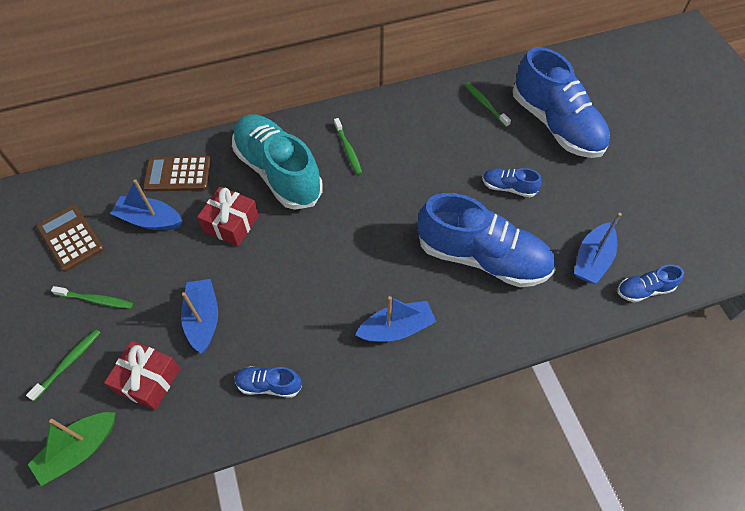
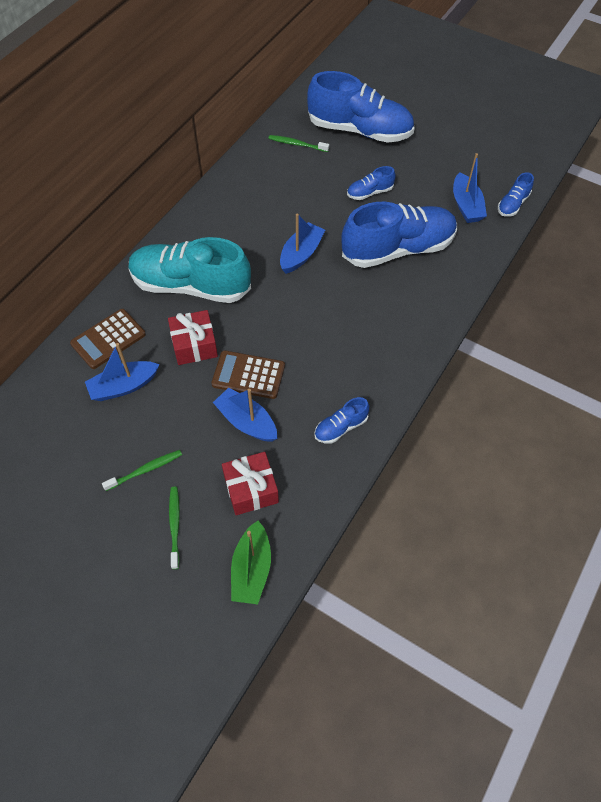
camera: 40 degrees left, 0 degrees up
(70, 238) = (69, 445): brown calculator -> brown calculator (248, 375)
(348, 149) = (228, 236): green toothbrush -> none
(396, 328) = (388, 331): blue boat -> blue boat (301, 254)

